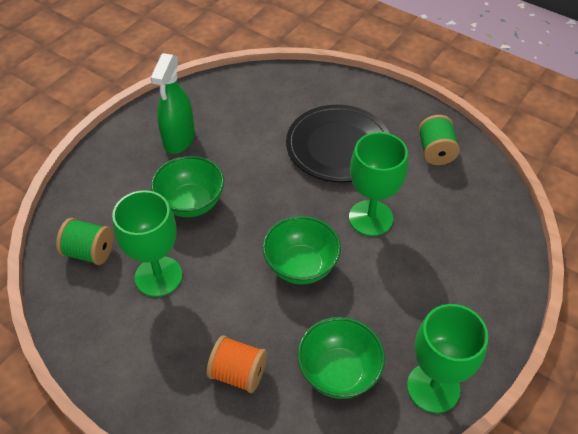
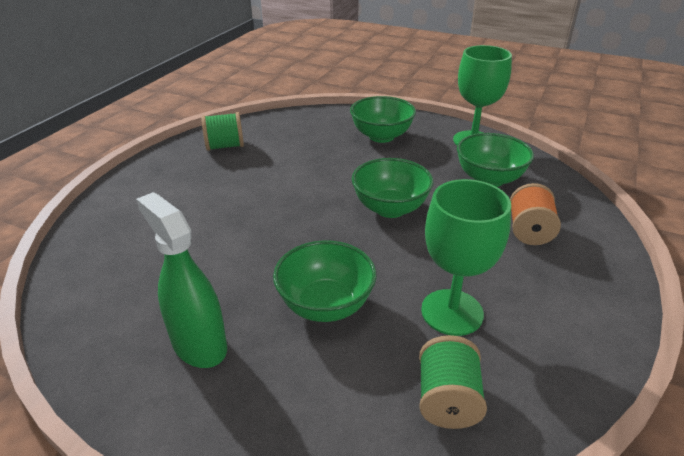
camera: 100 degrees left, 15 degrees down
(179, 139) = (199, 345): green spray bottle -> green spray bottle turned 135 degrees counterclockwise
(338, 146) = (217, 200): black plate -> none
(370, 218) = (317, 175): green goblet -> none
(450, 289) = (381, 136): none -> green bowl

